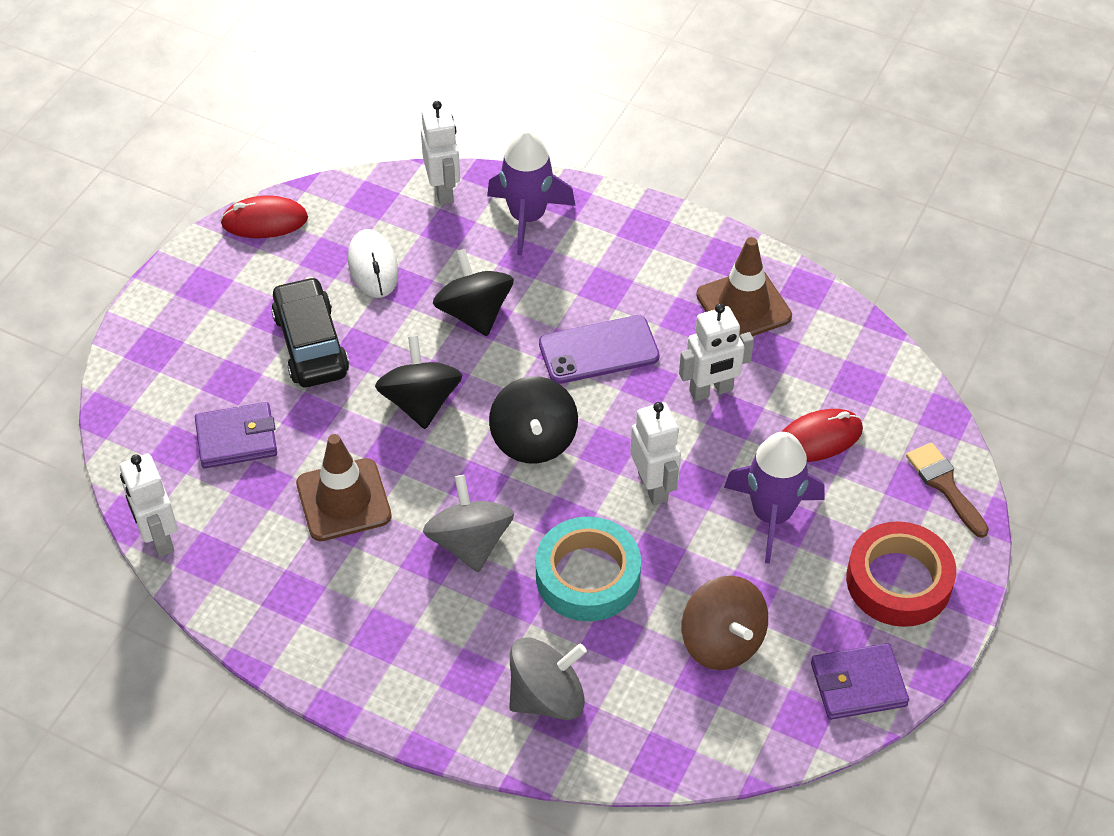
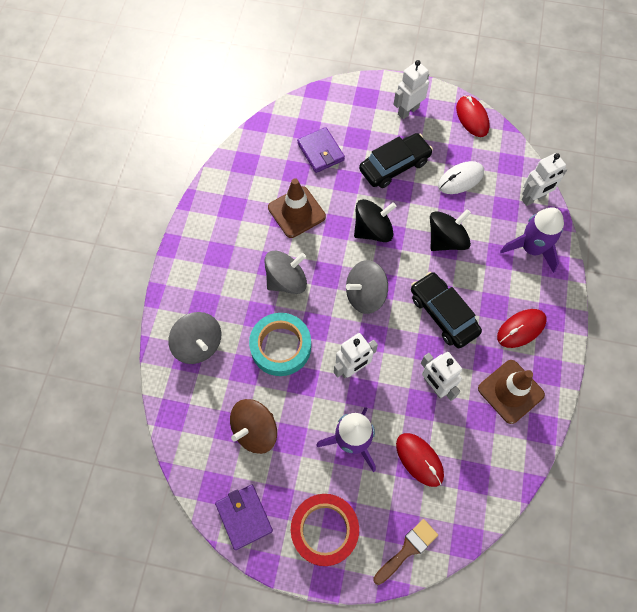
camera: 75 degrees right, 15 degrees up
(159, 538) = (250, 138): white robot -> white robot (408, 111)
(533, 440) = (365, 295): black spinning top -> grey spinning top
(598, 350) = (443, 314): purple phone -> black car
(651, 267) = (521, 329): none -> red mouse

